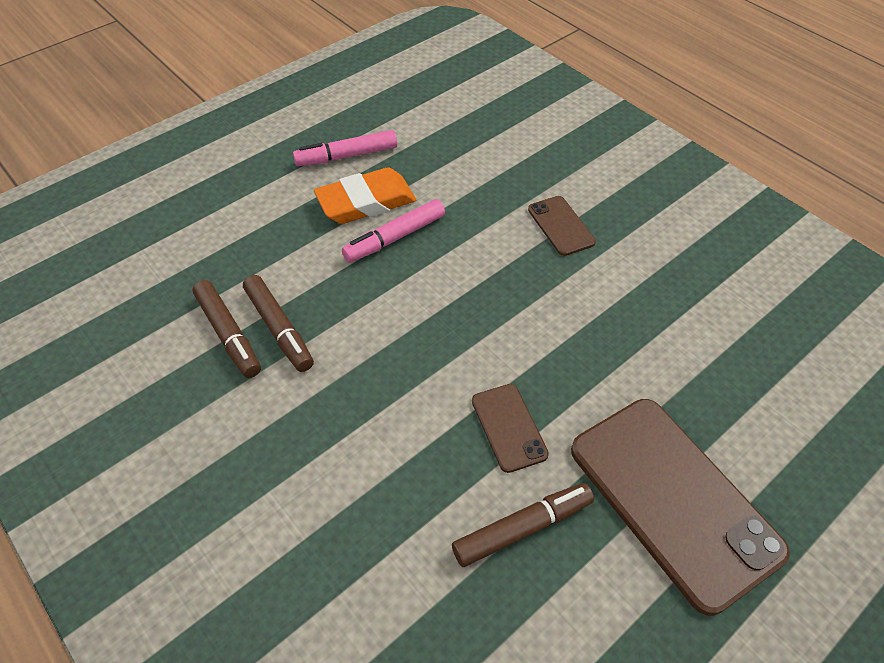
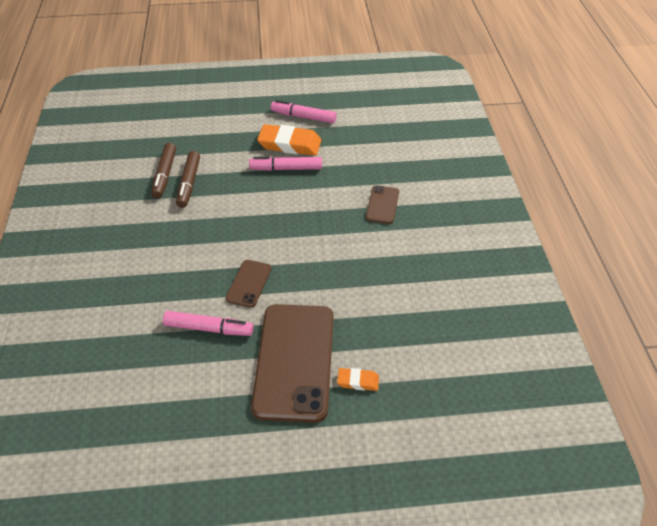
camera: 35 degrees right, 5 degrees down
(522, 528) = (209, 328): brown marker -> pink marker
(768, 475) = (358, 381): none -> orange eraser

